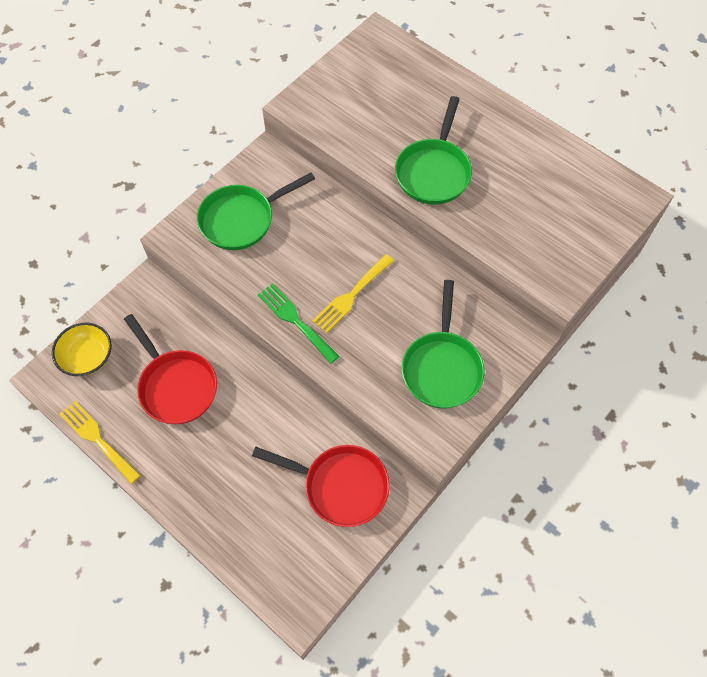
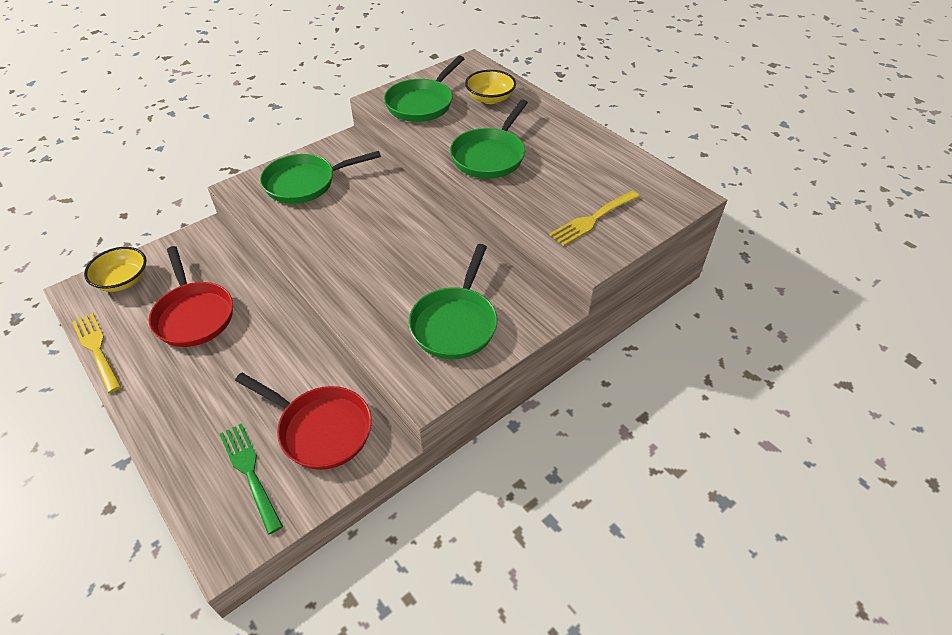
camera: 10 degrees right, 15 degrees down
(295, 320) = (322, 265): green fork -> green fork (249, 472)
(343, 106) = (422, 103): none -> green pan
(351, 296) = (384, 252): yellow fork -> yellow fork (592, 219)
(413, 88) = (490, 98): none -> yellow bowl

